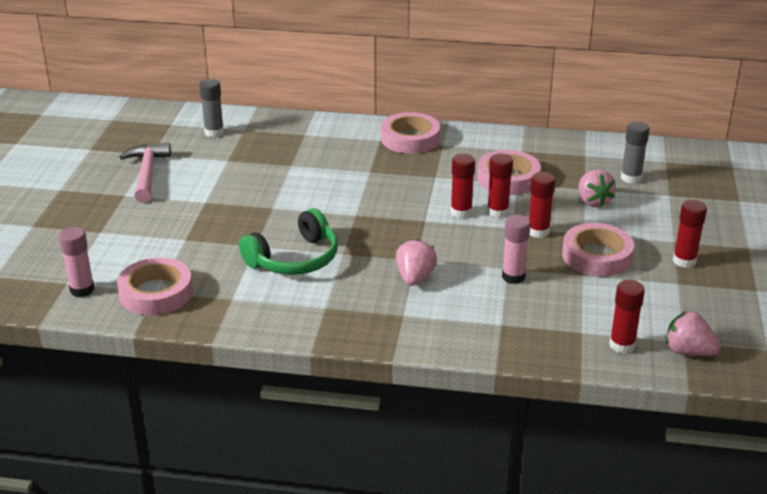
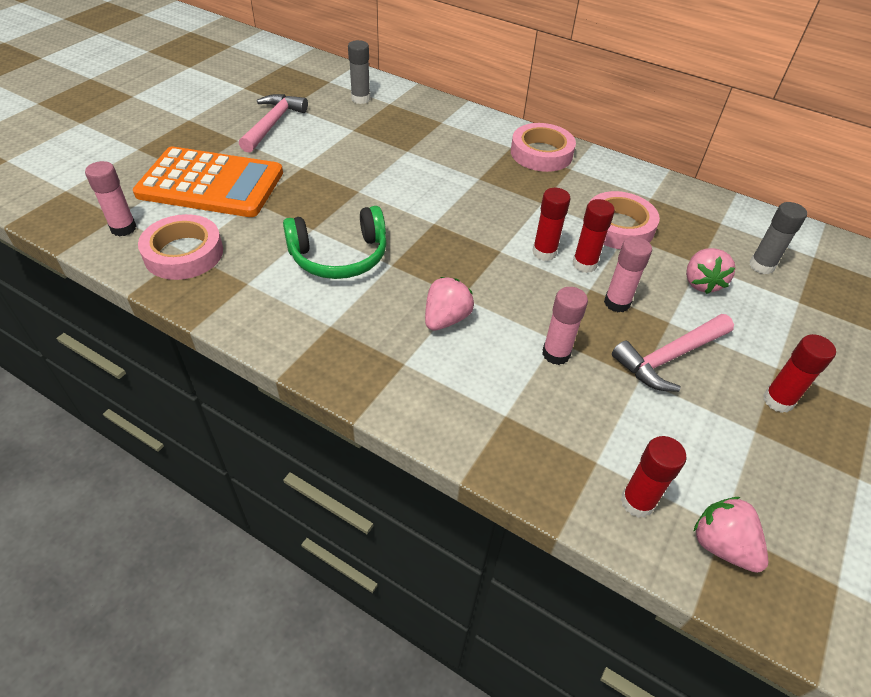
camera: 20 degrees right, 15 degrees up
(132, 236) = (211, 184): none -> orange calculator
(538, 231) = (617, 303): red glue stick -> pink glue stick
(596, 256) = (670, 357): pink tape -> pink hammer

